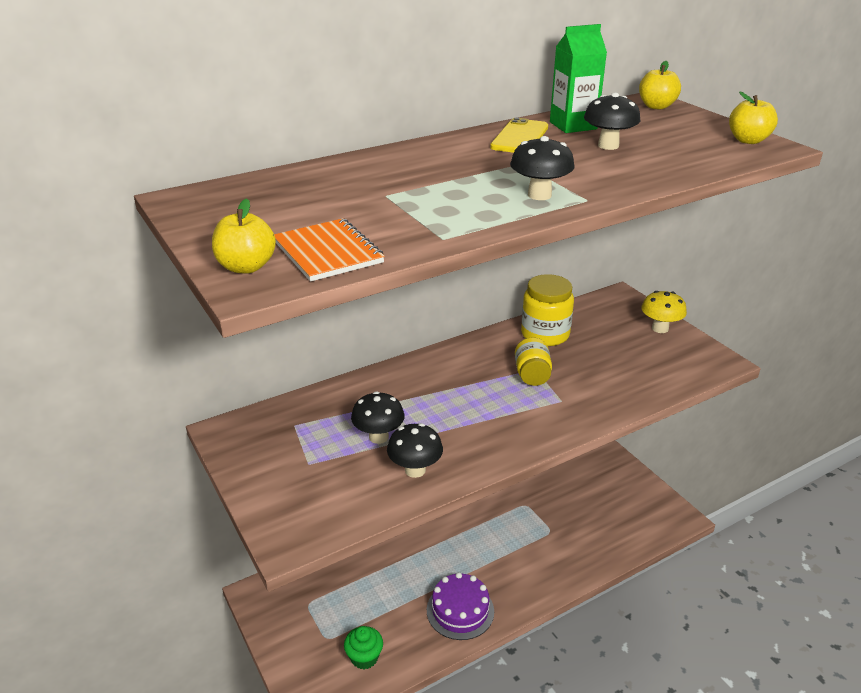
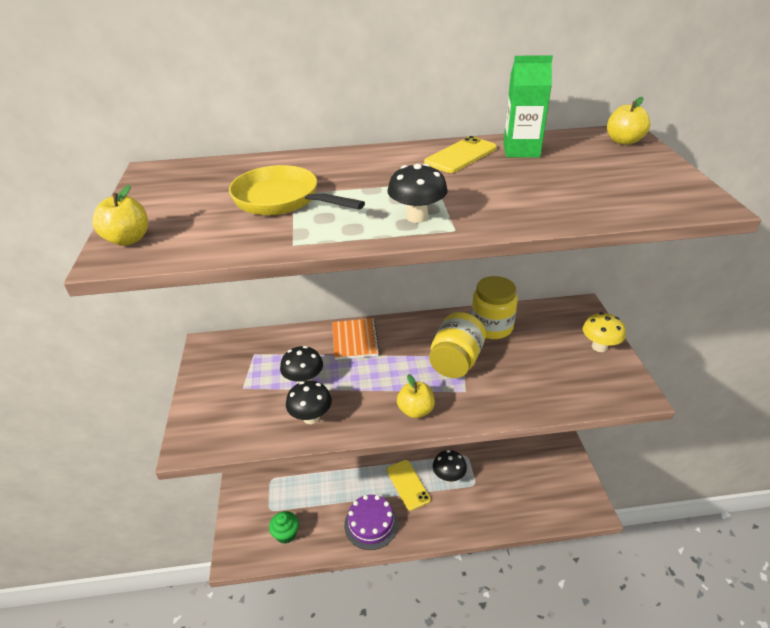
camera: 25 degrees right, 5 degrees up
(328, 252) = (195, 239): orange notebook -> orange notebook (355, 340)
(380, 202) = (282, 200): none -> yellow pan
(478, 555) = (408, 484): none -> yellow phone
(532, 375) = (456, 361): yellow jar -> yellow jar, size x1.53
(608, 146) = (533, 176): black mushroom -> black mushroom (448, 477)
(748, 140) = (684, 192): yellow apple -> yellow apple (415, 410)

